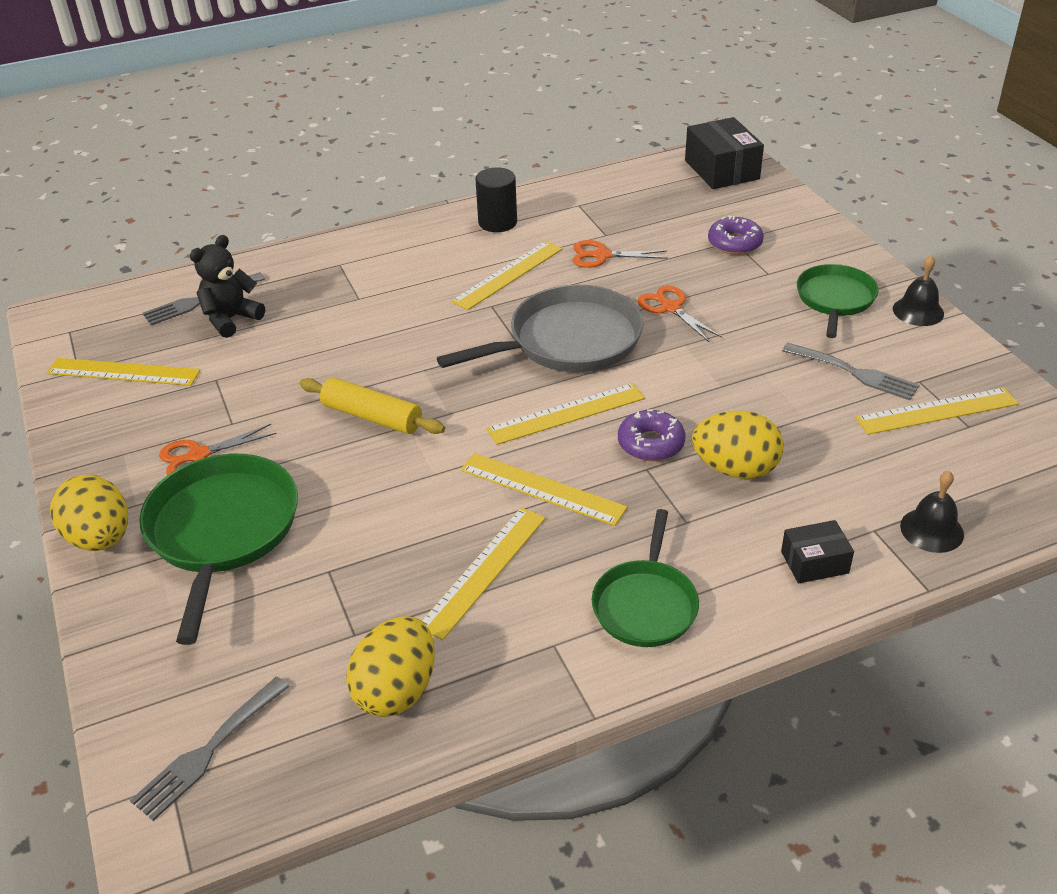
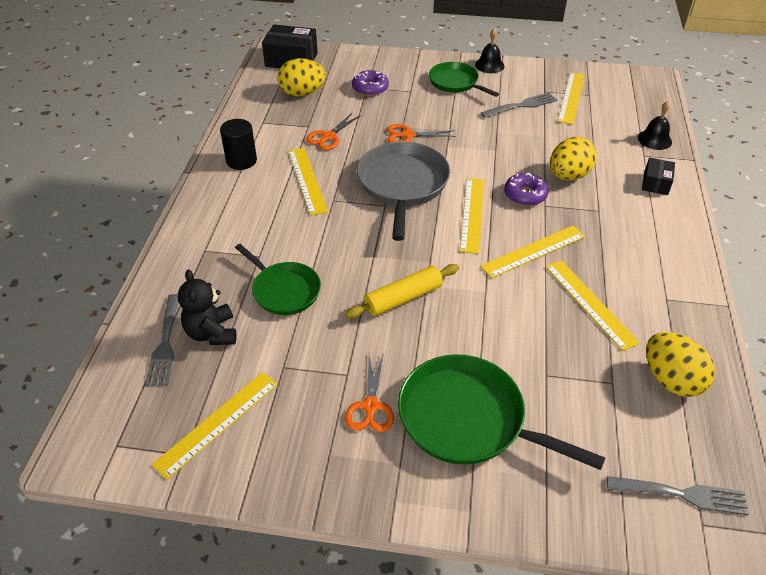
camera: 60 degrees left, 5 degrees up
(100, 538) = (425, 498): yellow egg -> yellow egg (302, 93)
(208, 751) = (683, 494): grey fork -> grey fork turned 60 degrees counterclockwise
(645, 605) = (654, 252): green pan -> green pan (284, 290)

